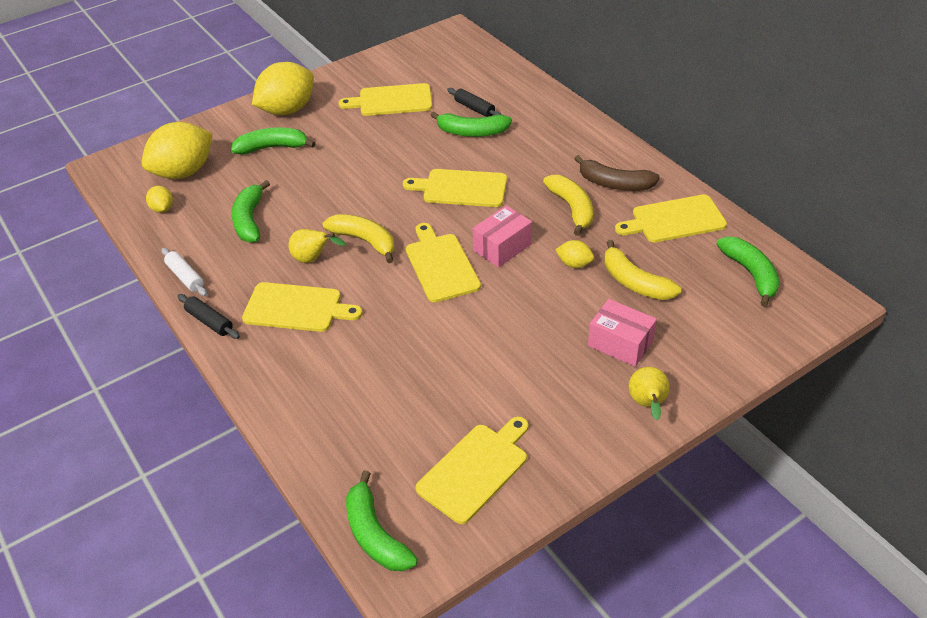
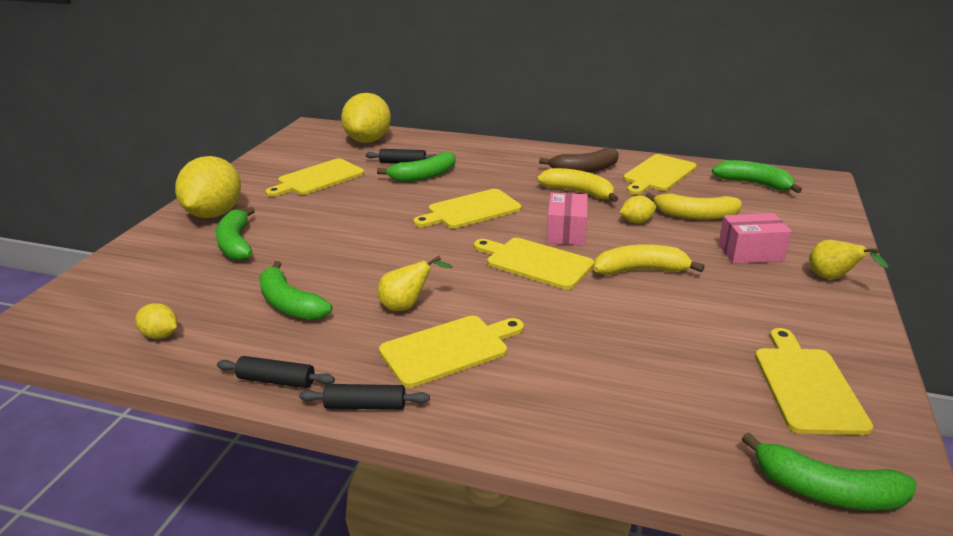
camera: 40 degrees left, 15 degrees down
(184, 172) = (148, 296): yellow lemon -> yellow lemon (368, 140)
(185, 277) = (276, 380): white rolling pin -> black rolling pin
(272, 147) = (236, 244): green banana -> green banana turned 60 degrees counterclockwise
(364, 241) = (439, 273): yellow banana -> yellow banana (641, 270)

